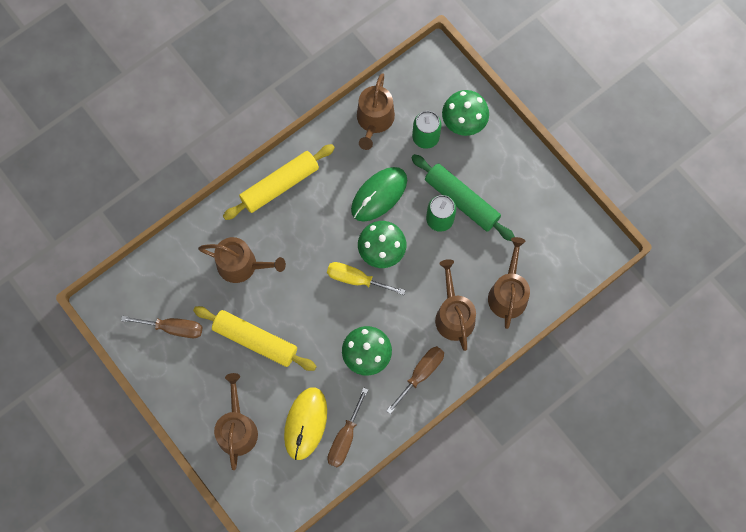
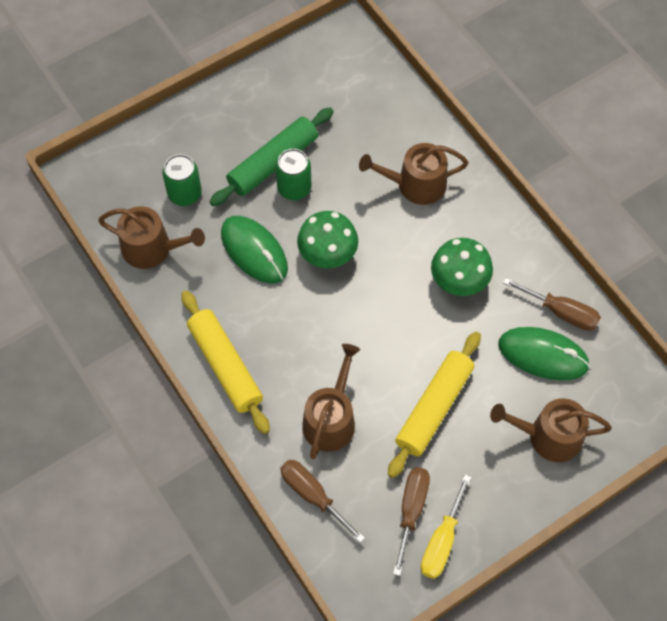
camera: 85 degrees left, 10 degrees down
(305, 423) = (543, 355): yellow mouse -> green mouse
(356, 279) = (362, 285): yellow screwdriver -> yellow screwdriver (442, 541)
(421, 374) = (485, 225): brown screwdriver -> brown screwdriver (313, 495)
(463, 122) = (171, 151): green mushroom -> none
(508, 293) = (393, 127): brown watering can -> none

